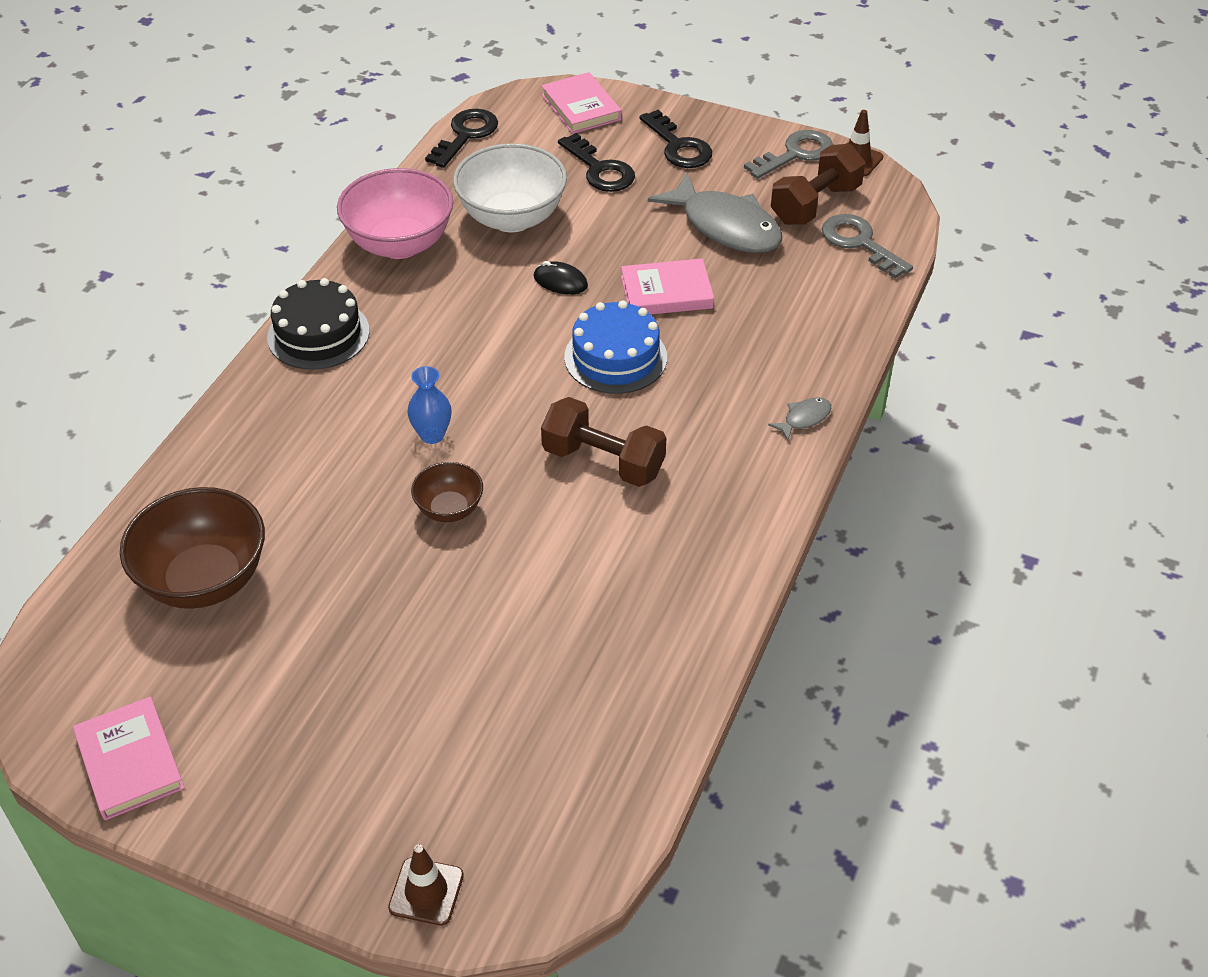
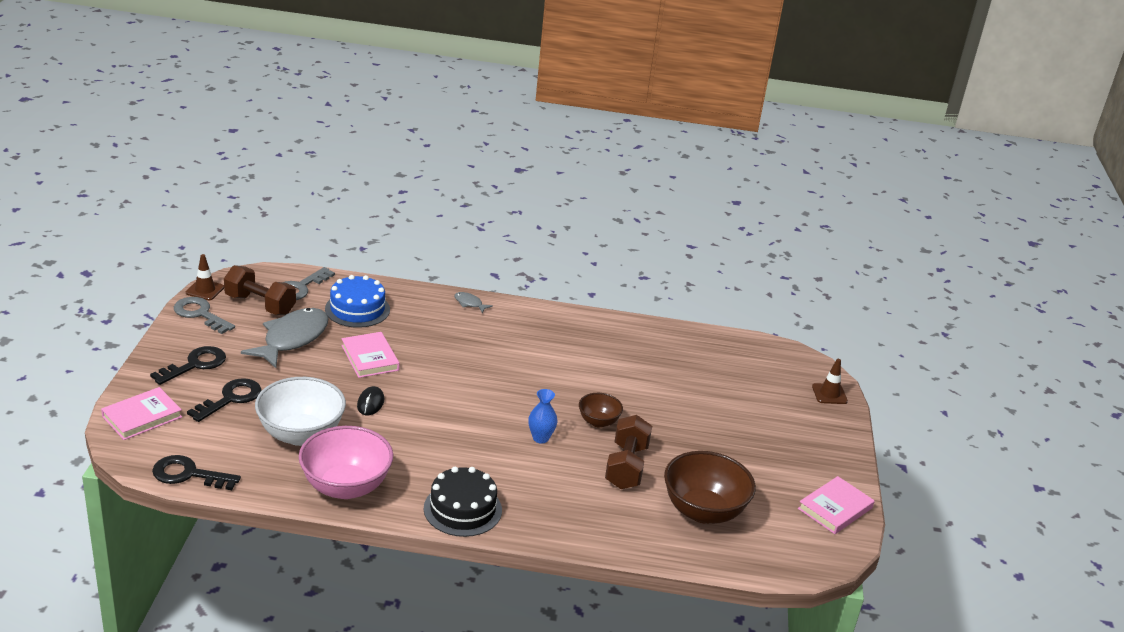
camera: 110 degrees left, 15 degrees down
(603, 462) = (534, 369): brown dumbbell -> brown dumbbell (626, 467)
(615, 357) = (441, 373): blue cake -> blue cake (357, 309)

